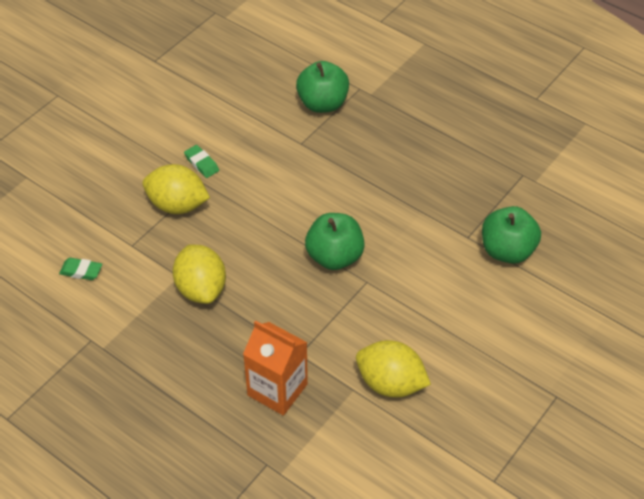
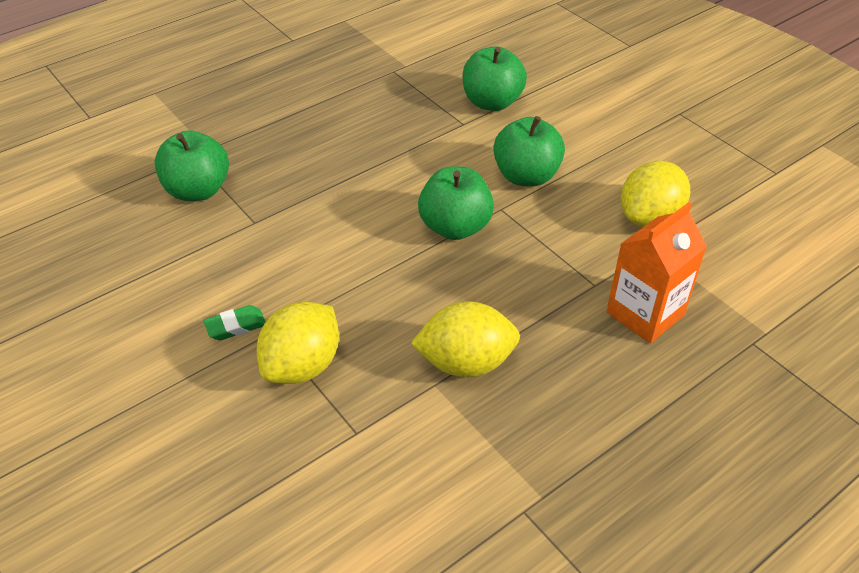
camera: 75 degrees left, 5 degrees down
(81, 271) = (384, 507): green eraser -> none
(413, 291) = (526, 176): none -> green apple

